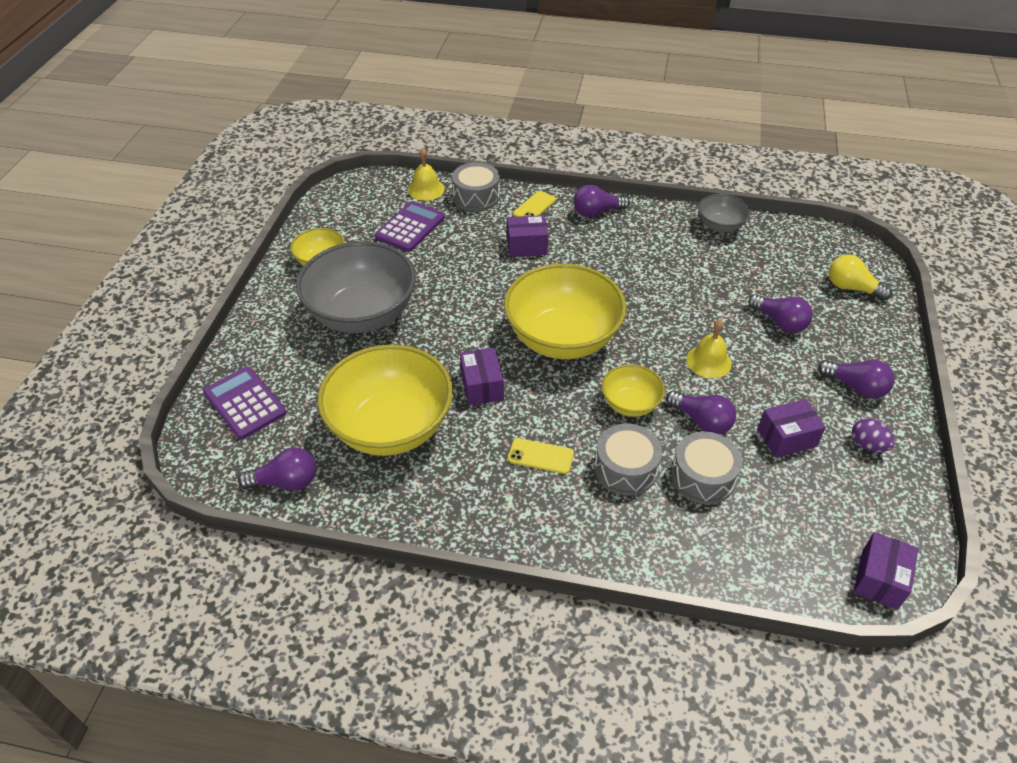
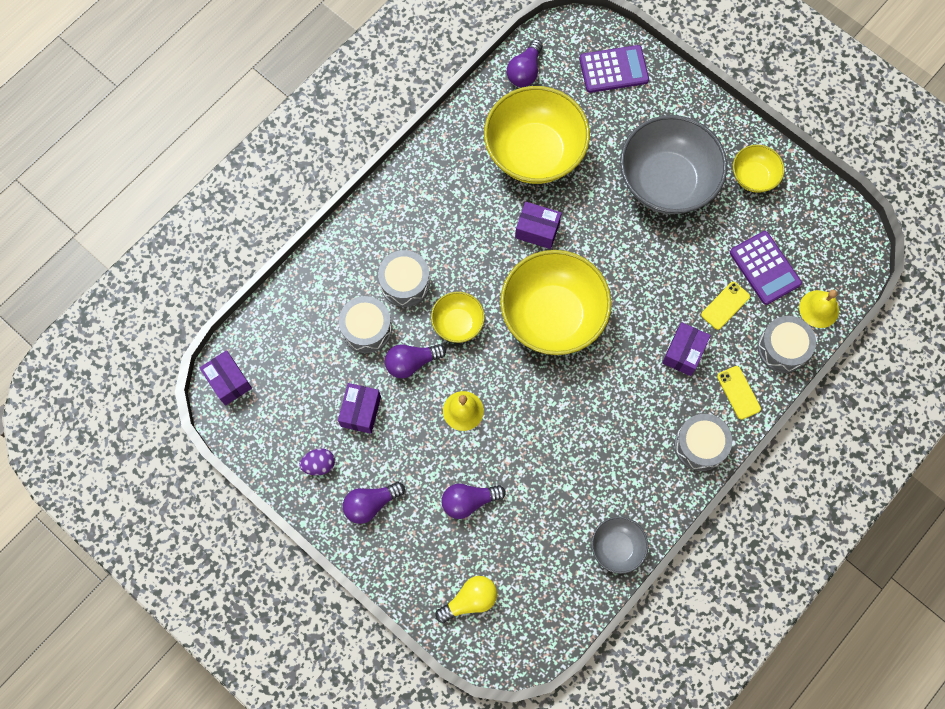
camera: 120 degrees right, 25 degrees up
(541, 456) = (449, 235): yellow phone -> yellow phone (725, 305)
(596, 212) = (700, 445): purple light bulb -> grey drum

